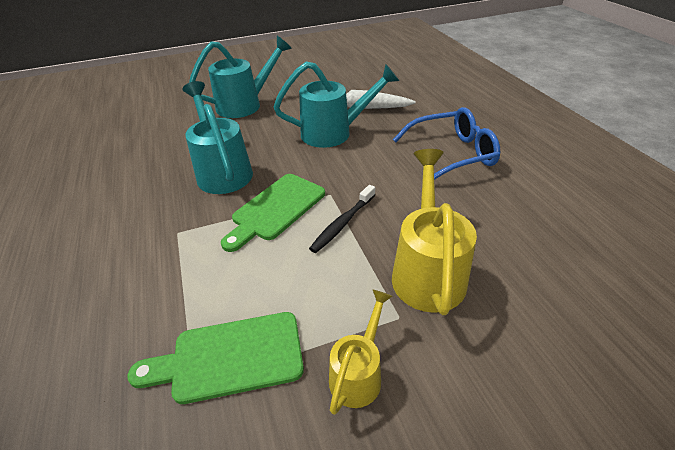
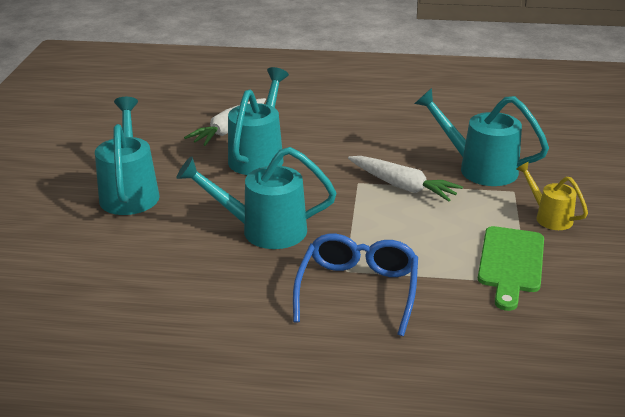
camera: 65 degrees left, 10 degrees down
(276, 209) = (356, 212): green cutting board -> none
(343, 223) = (402, 186): black toothbrush -> white carrot
(427, 271) = (480, 168): yellow watering can -> turquoise watering can
(452, 154) = (354, 115): blue glasses -> blue glasses (358, 290)

